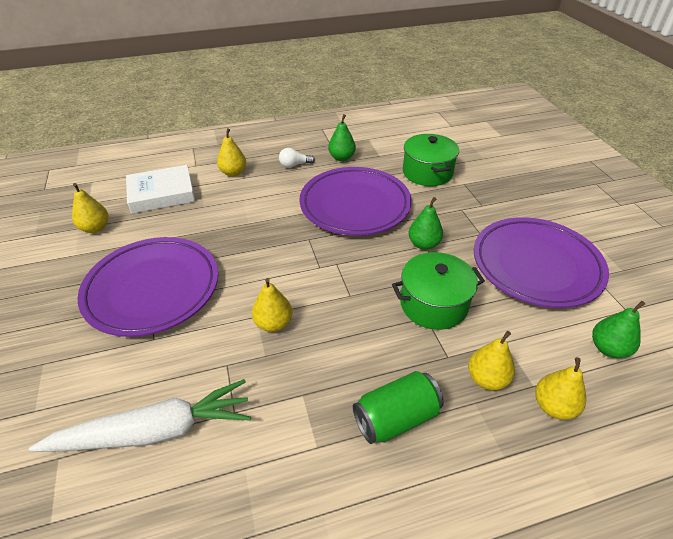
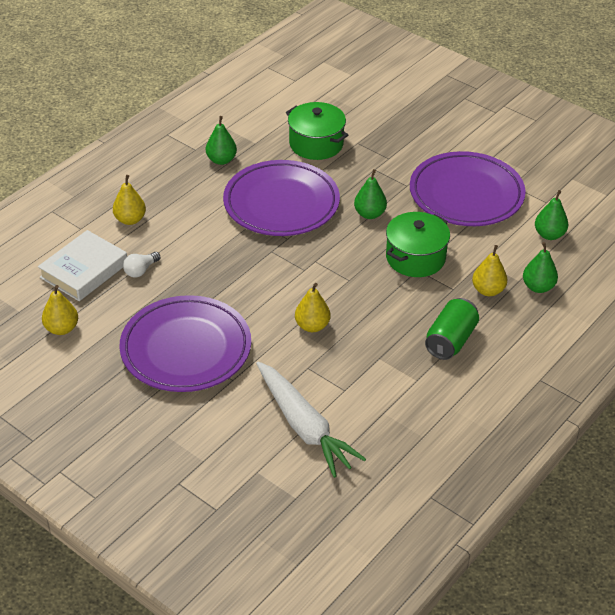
camera: 35 degrees left, 0 degrees up
(154, 431) = (304, 426): white carrot -> white carrot turned 105 degrees clockwise
(294, 165) = (183, 187): white light bulb -> white light bulb (140, 270)
(553, 406) = (538, 287): yellow pear -> green pear

